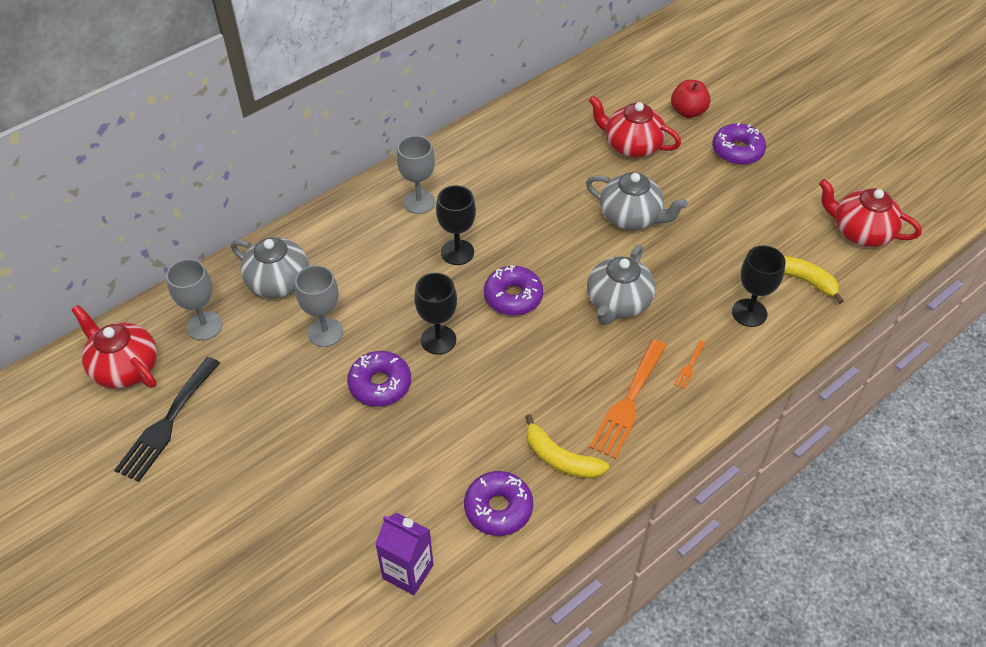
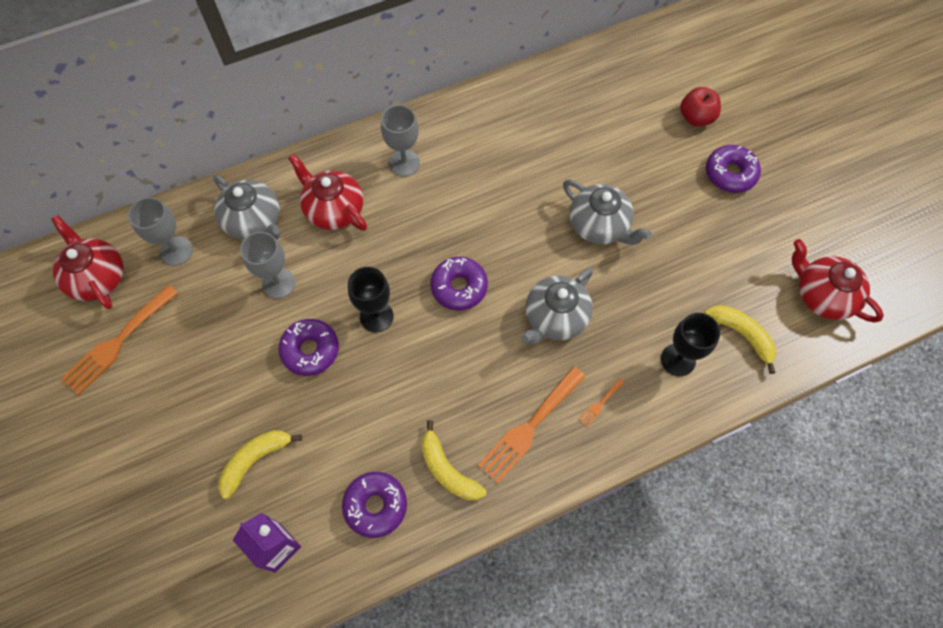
camera: 15 degrees right, 15 degrees up
(167, 423) = (117, 342): black fork -> orange fork
(356, 497) = (255, 460): none -> yellow banana
(457, 252) = (423, 226): black goblet -> none
(631, 145) = (627, 144): red teapot -> red teapot (333, 209)

